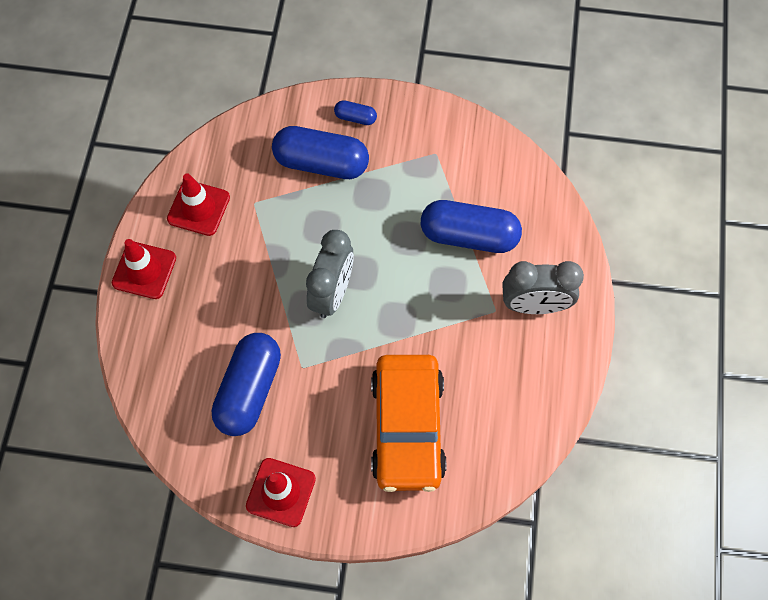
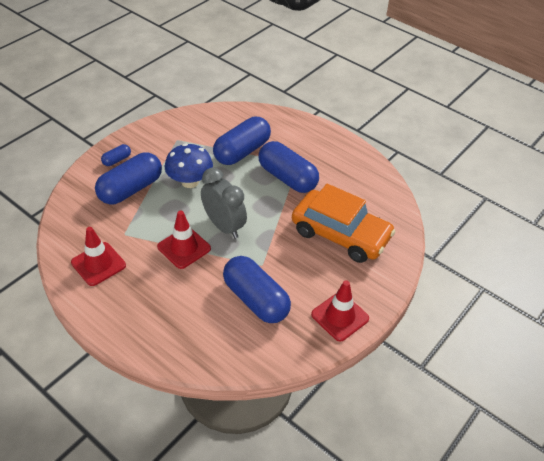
camera: 60 degrees left, 20 degrees down
(144, 270) = (115, 317): red traffic cone -> red traffic cone (184, 248)
(376, 213) = (190, 182): none -> blue mushroom
(461, 313) = (287, 178): none -> blue capsule
(534, 305) = (307, 147): grey clock -> none

